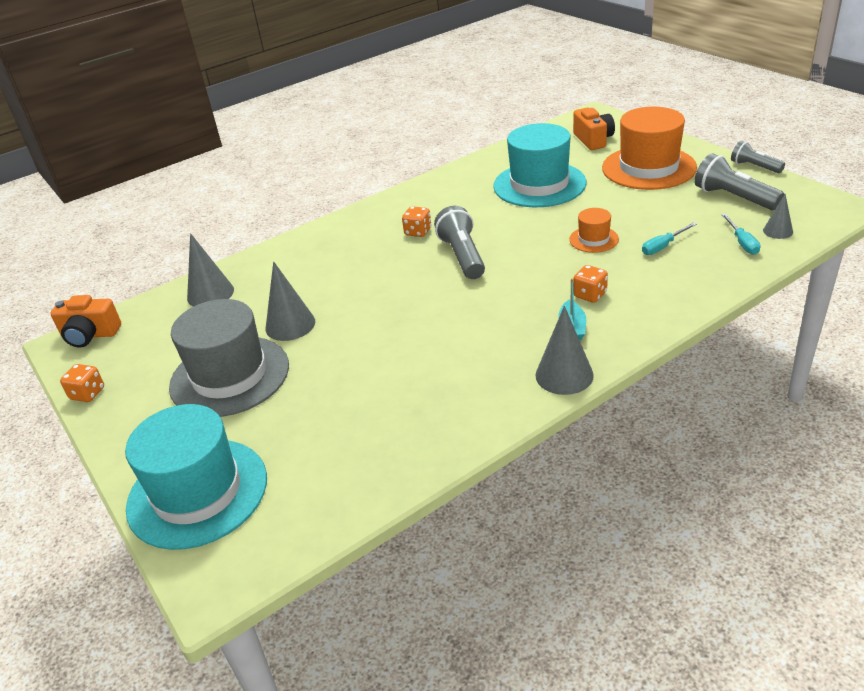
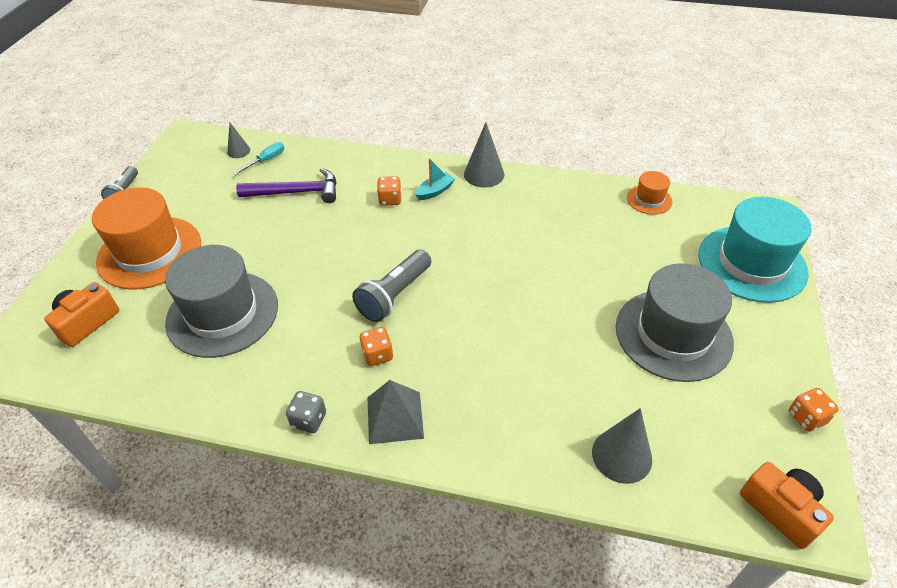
camera: 135 degrees left, 10 degrees up
(290, 325) = (587, 345): grey cone -> none
(363, 223) = (395, 417): none -> grey pyramid
(406, 196) = (309, 420): none -> grey dice
(539, 184) = (222, 313): turquoise hat -> grey hat
(593, 239) = (309, 230): orange hat -> orange hat (649, 200)
(663, 246) = (296, 192): turquoise screwdriver -> purple hammer
(734, 198) = (192, 185): grey flashlight -> none

